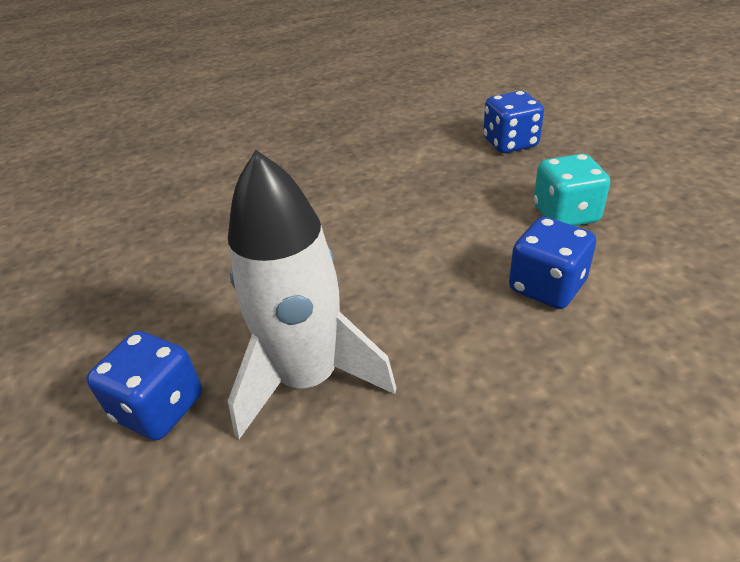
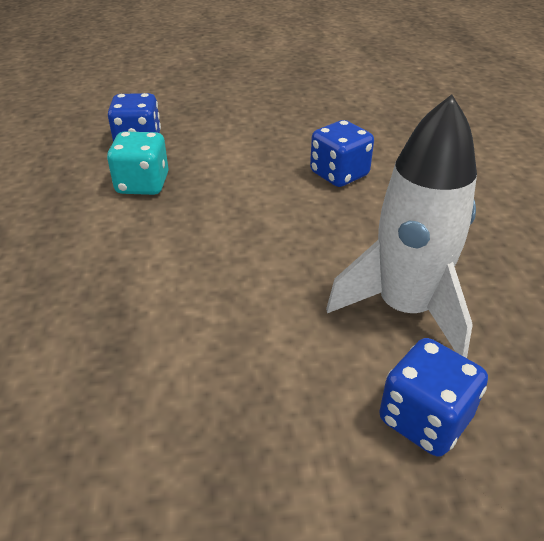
camera: 80 degrees left, 0 degrees up
(565, 214) = (261, 146): turquoise dice -> turquoise dice (142, 184)

